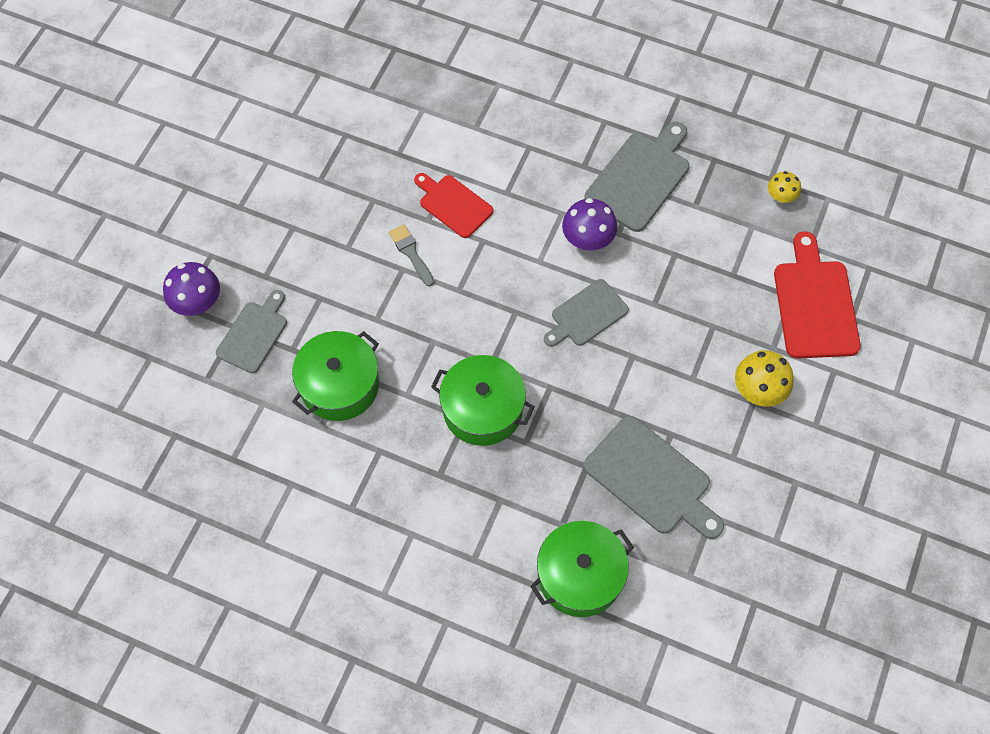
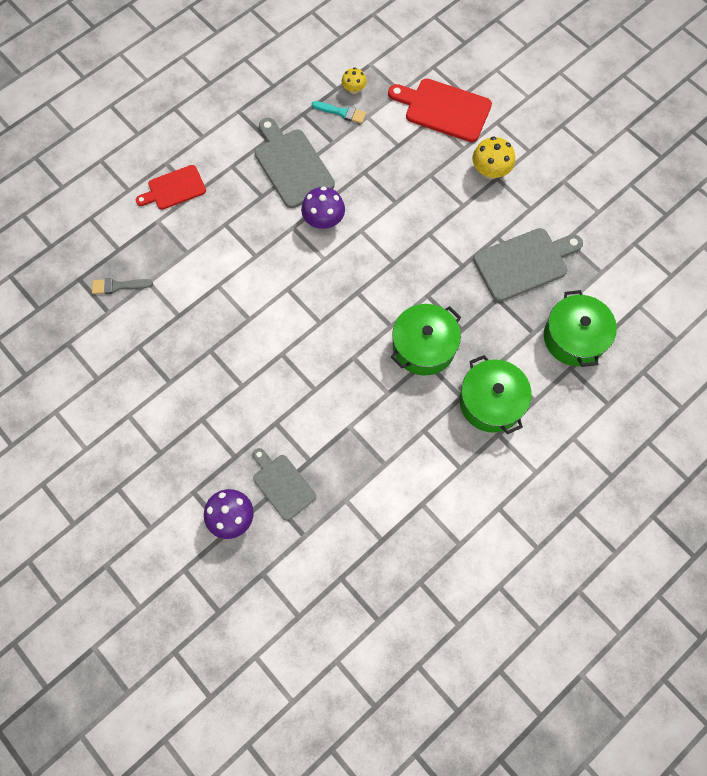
camera: 65 degrees left, 5 degrees up
(339, 385) = (357, 437): green pot -> green pot (491, 402)
(411, 253) = (271, 342): grey brush -> grey brush (118, 286)
(453, 204) = (245, 296): red cutting board -> red cutting board (174, 188)
(586, 314) = (383, 247): grey cutting board -> none
(741, 198) = (342, 112): none -> turquoise brush

